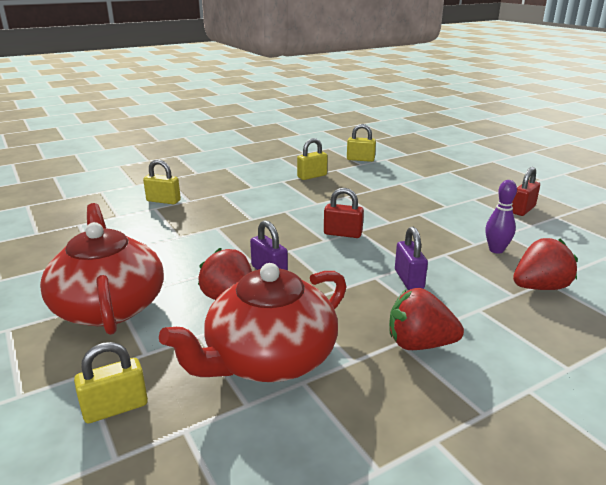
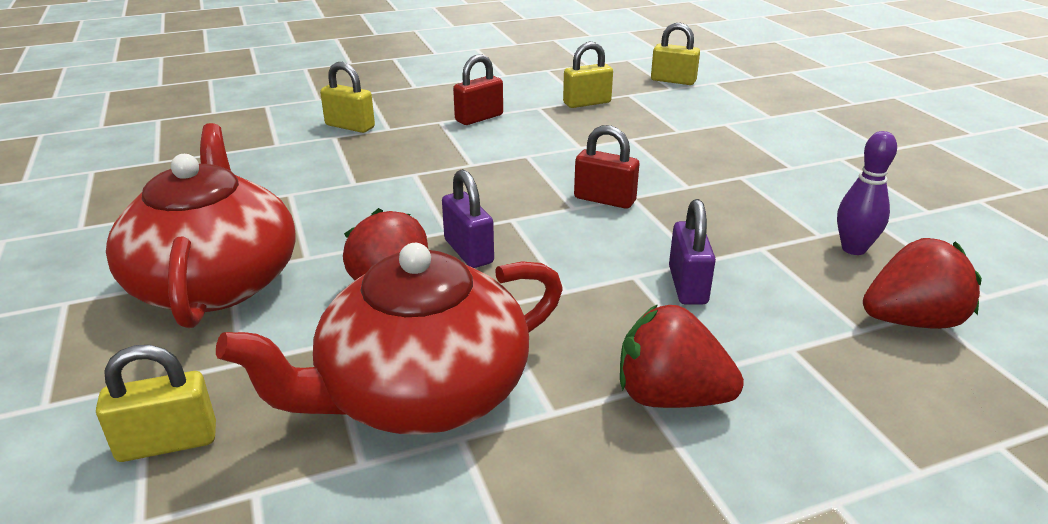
camera: 10 degrees right, 5 degrees up
(522, 210) = (922, 183): red padlock -> red padlock (479, 118)

